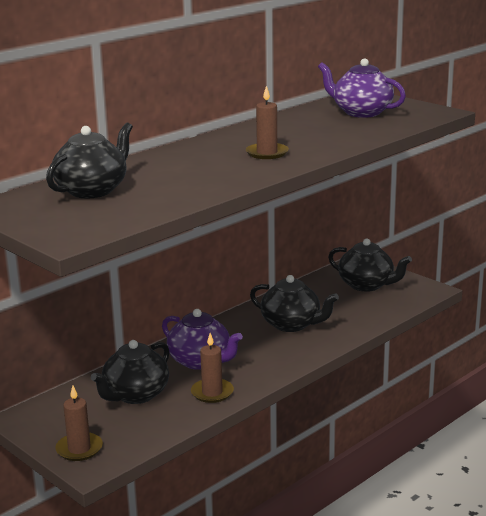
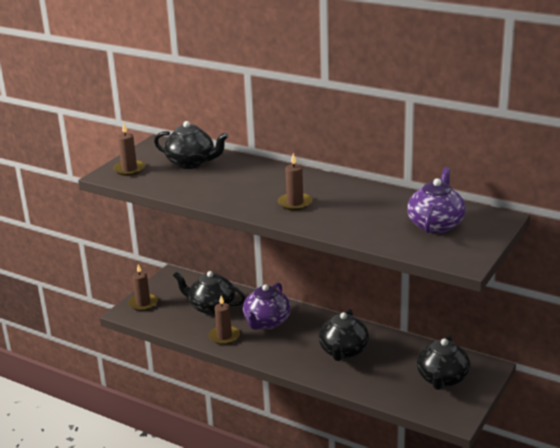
camera: 75 degrees right, 5 degrees up
(67, 225) = (129, 169): none -> brown candle

